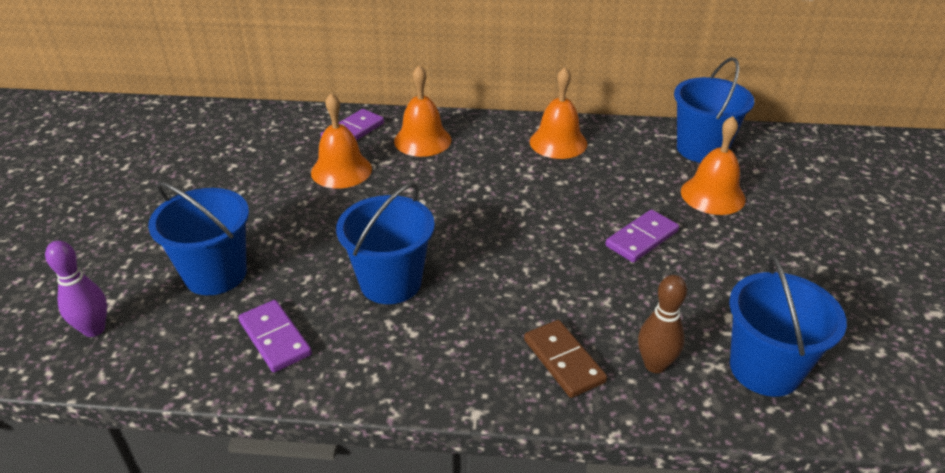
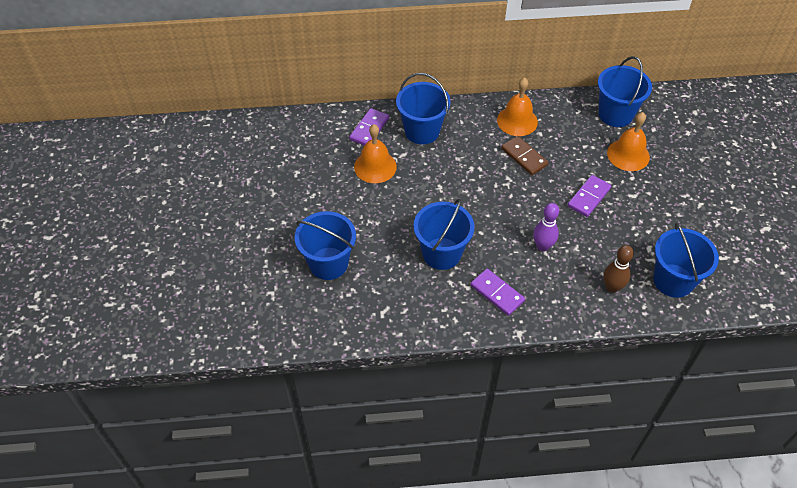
camera: 10 degrees left, 15 degrees up
(94, 329) = (272, 314): purple bowling pin -> purple bowling pin (542, 246)
(275, 338) = (386, 303): purple domino -> purple domino (497, 293)
(422, 140) = (422, 131): orange bell -> blue bucket
(564, 361) = (560, 292): brown domino -> brown domino (524, 157)

